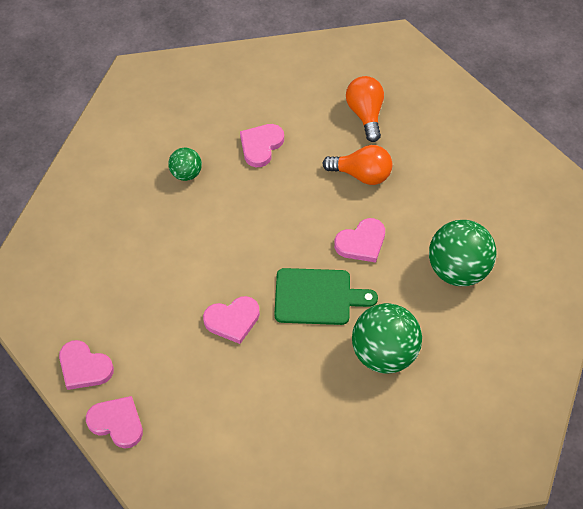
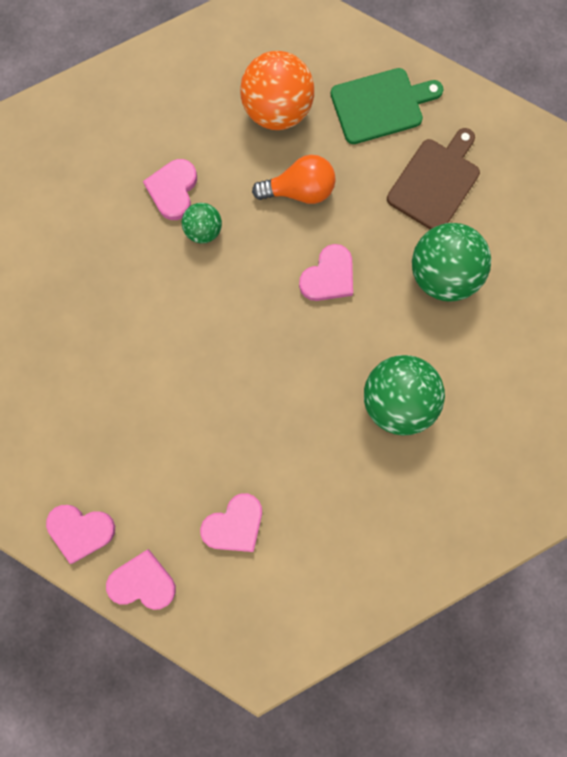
camera: 20 degrees left, 20 degrees up
(186, 173) = (101, 254): green ball -> green ball (203, 230)
(232, 320) = (222, 418): pink heart -> pink heart (234, 525)
(317, 297) = (303, 359): green cutting board -> green cutting board (381, 105)
(365, 114) = (277, 110): orange light bulb -> orange ball
(476, 200) = (435, 182): none -> brown cutting board

